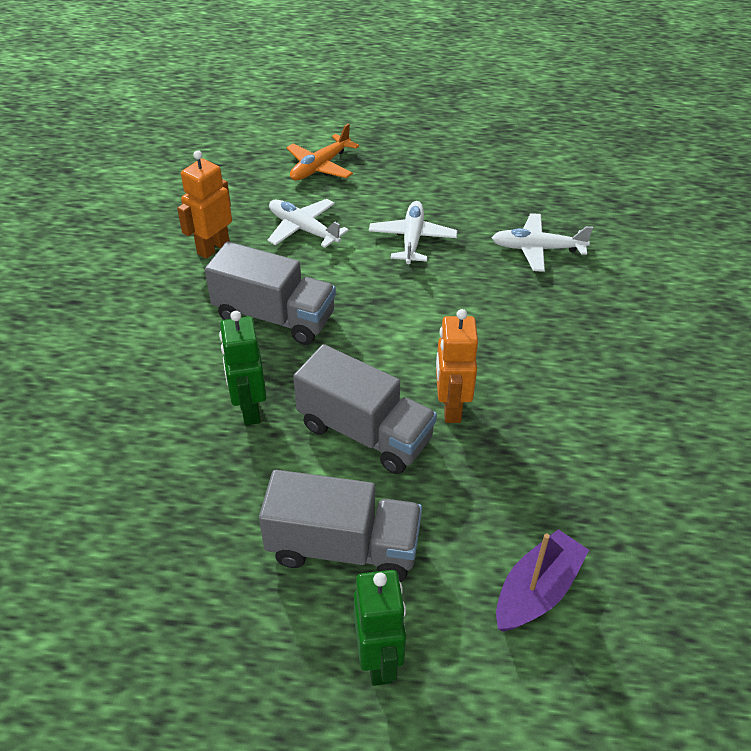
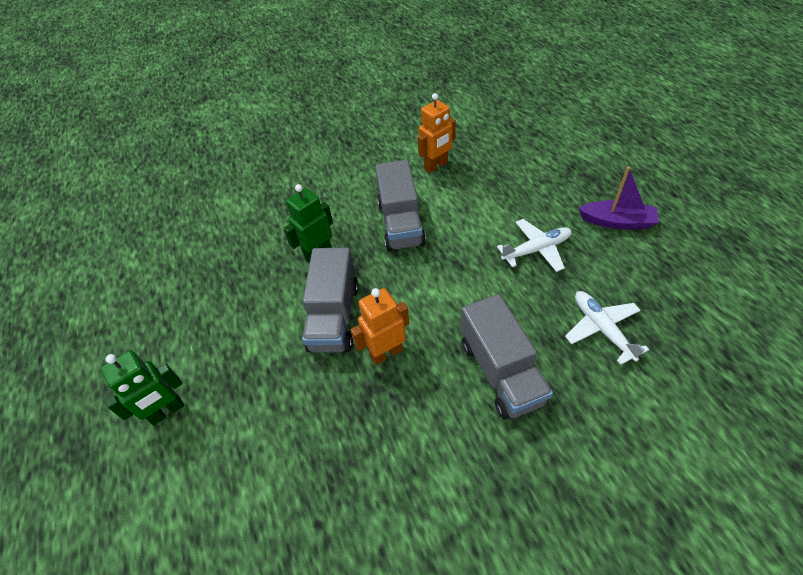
camera: 65 degrees right, 5 degrees up
(213, 248) = (436, 166): orange robot -> orange robot turned 135 degrees clockwise
(303, 229) = (491, 193): white plane -> none
(320, 167) = (562, 167): orange plane -> none
(343, 547) = (239, 352): grey truck -> grey truck (501, 371)
(537, 591) = (252, 481): purple boat -> purple boat (617, 222)

